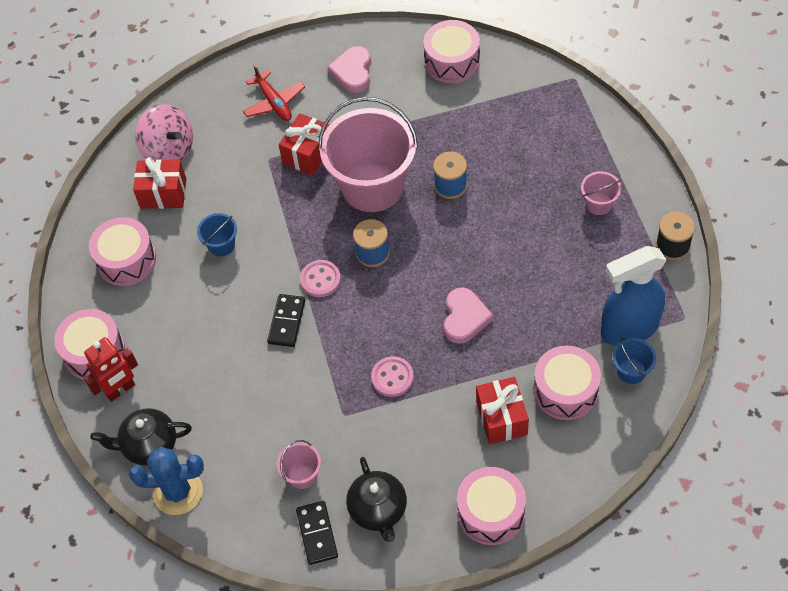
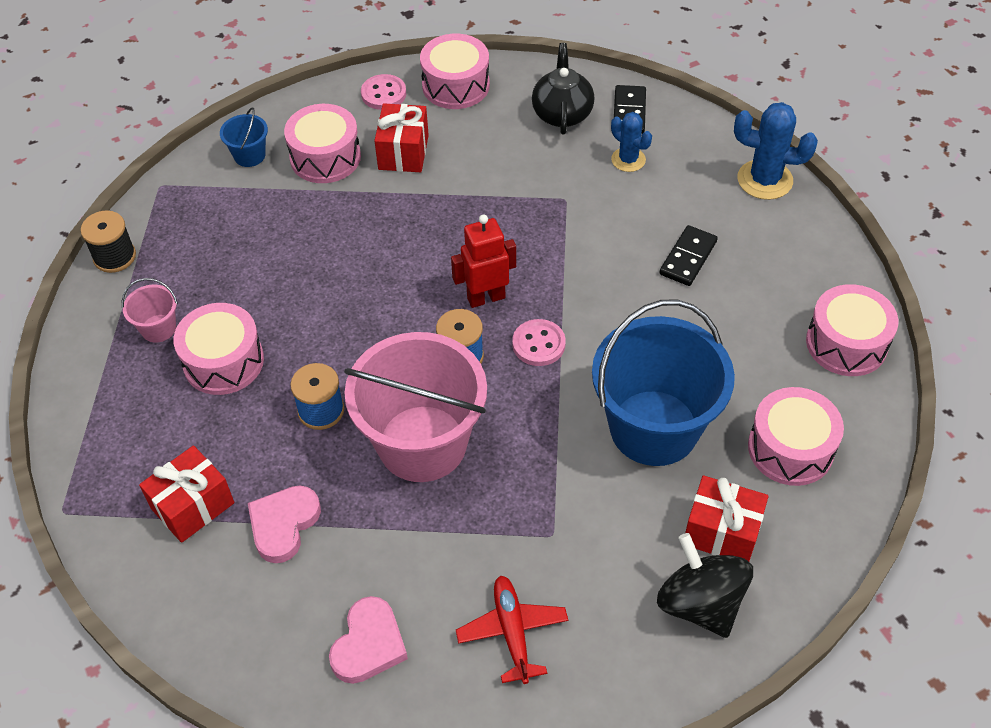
camera: 165 degrees left, 5 degrees down
(120, 390) = (817, 293): red robot -> red robot (486, 298)
(149, 445) = (790, 229): black teapot -> none
(169, 150) = (700, 603): pink spinning top -> black spinning top
(221, 245) = (654, 428): blue bucket -> blue bucket, size x2.39
(287, 322) = (597, 308): black domino -> black domino (688, 258)
(302, 475) = (628, 160): pink bucket -> blue cactus
(308, 154) = (492, 523): red gift -> red gift (192, 506)
(392, 377) = (498, 218): pink button -> pink button (383, 94)
(452, 61) = (211, 606): pink drum -> pink drum (223, 361)
(464, 318) = (389, 252): pink heart -> pink heart (283, 525)
(629, 328) = (223, 192): blue spray bottle -> none

